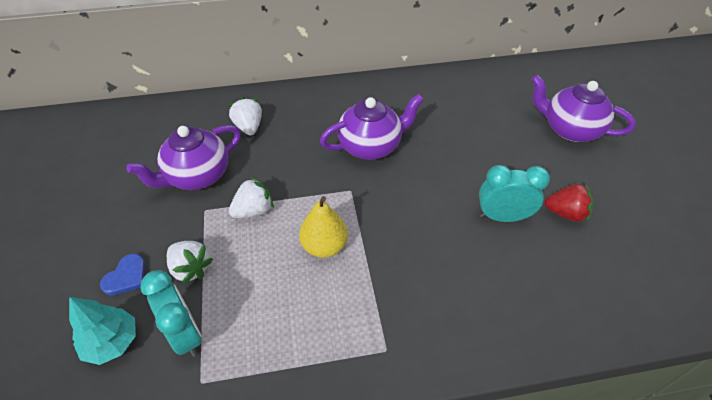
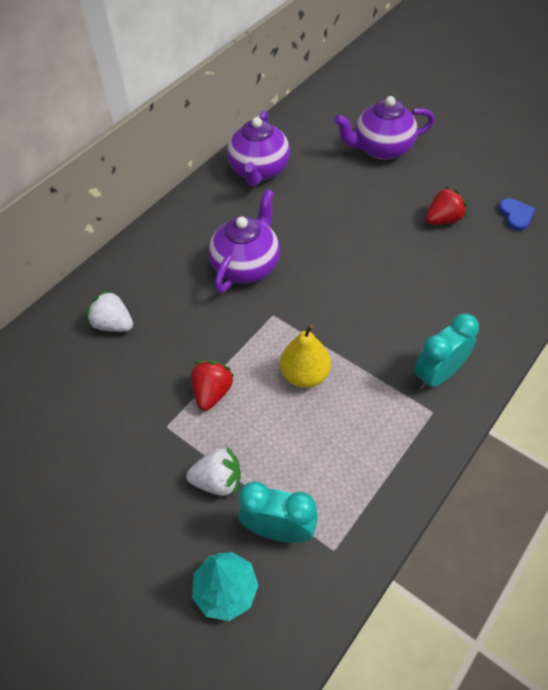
camera: 40 degrees left, 5 degrees up
(126, 277) = (169, 535): blue heart -> blue heart (516, 215)
(197, 176) = (121, 403): purple teapot -> purple teapot (259, 170)
(254, 210) = (212, 392): white strawberry -> red strawberry
(502, 217) = (406, 253): turquoise clock -> turquoise clock (437, 375)

